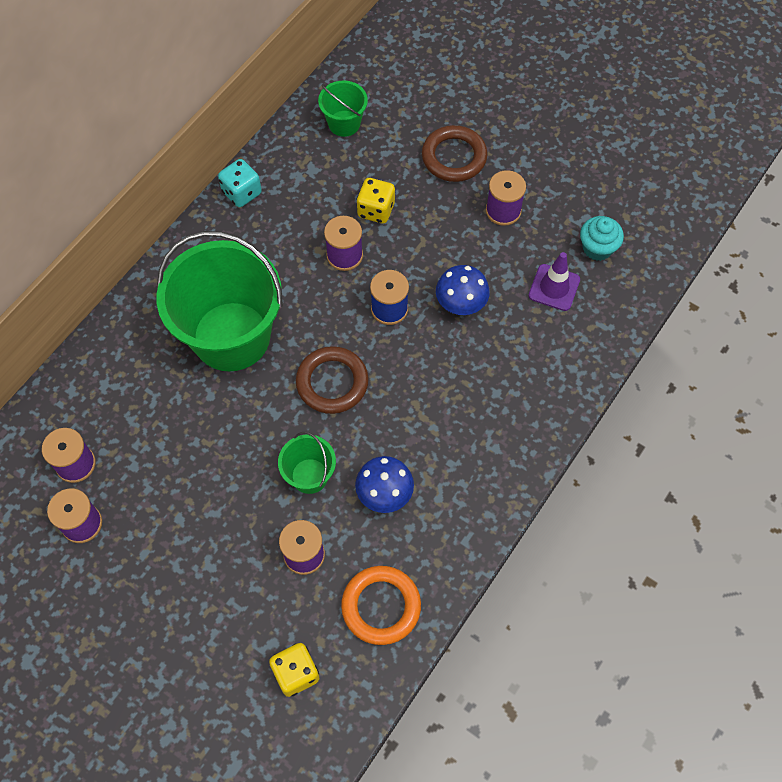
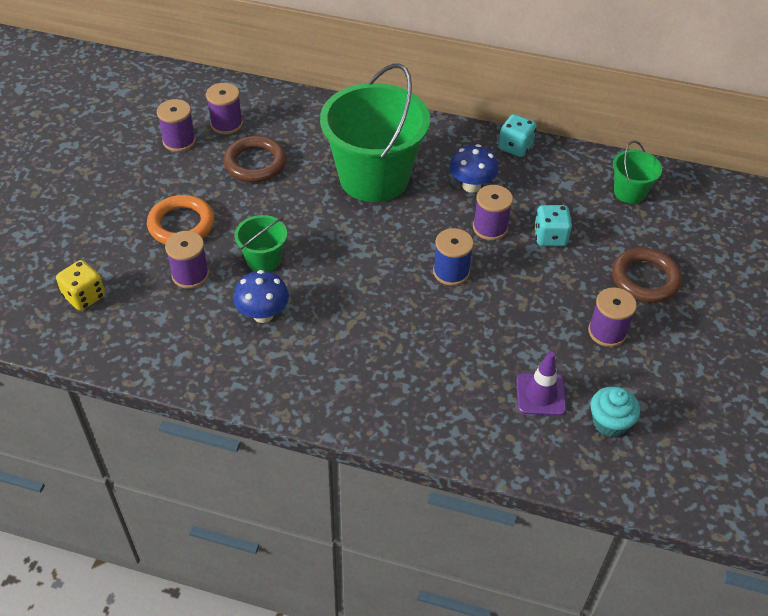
camera: 70 degrees right, 15 degrees down
(332, 382) = (358, 252): brown ring -> brown ring (255, 163)
(376, 210) = (550, 237): yellow dice -> turquoise dice
(381, 606) = (156, 338): orange ring -> orange ring (181, 224)
(460, 304) = (482, 323): blue mushroom -> blue mushroom (471, 186)

